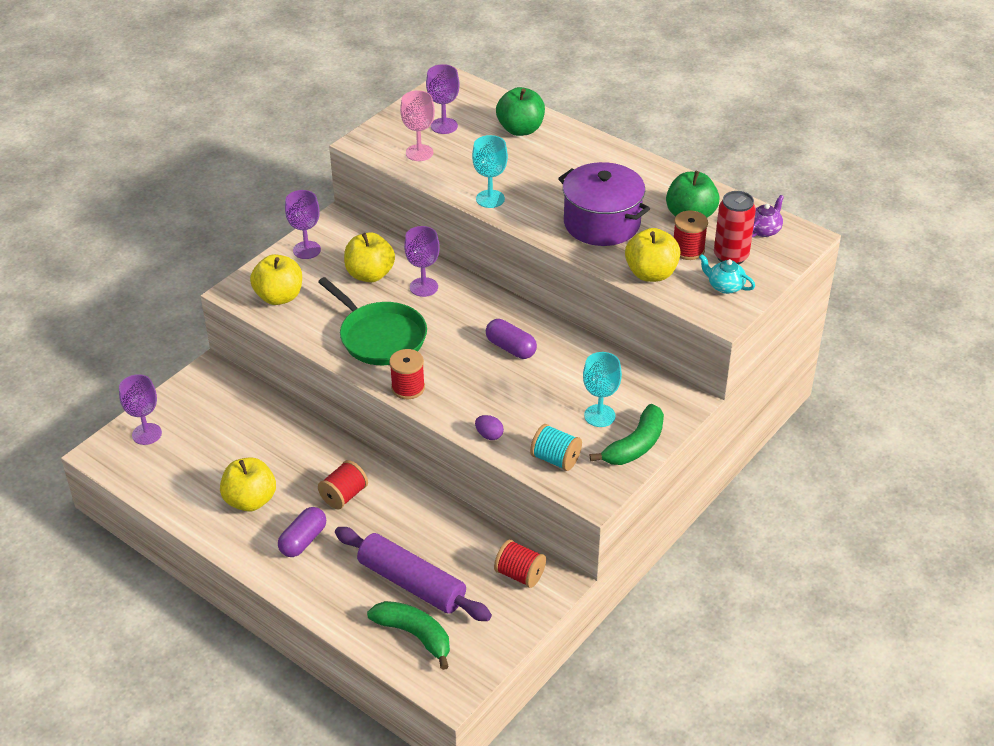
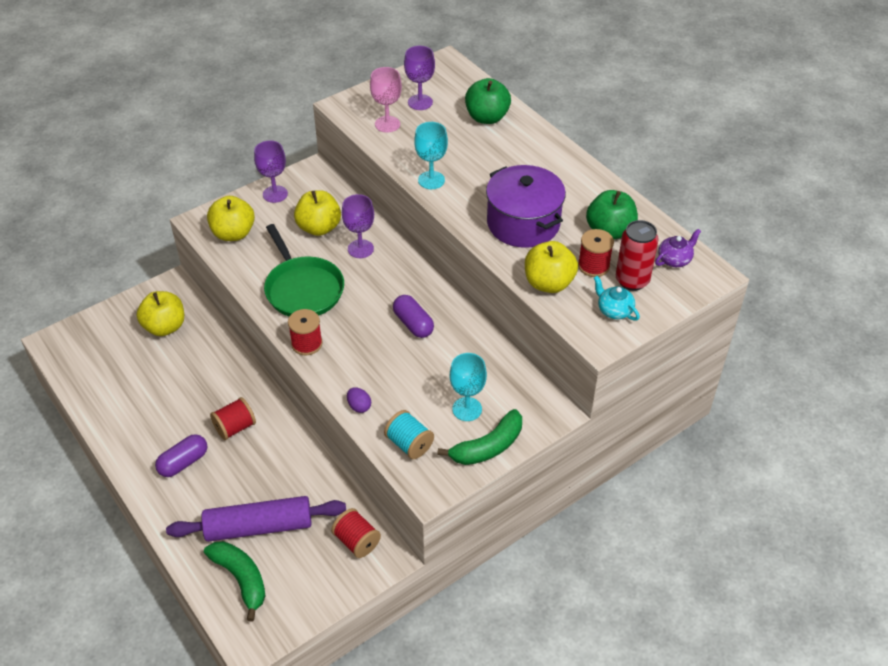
camera: 15 degrees right, 5 degrees up
(147, 434) = (97, 332): purple goblet -> none
(250, 500) = (155, 414): yellow apple -> yellow apple (165, 327)
(412, 583) = (259, 527): purple rolling pin -> purple rolling pin turned 60 degrees counterclockwise

